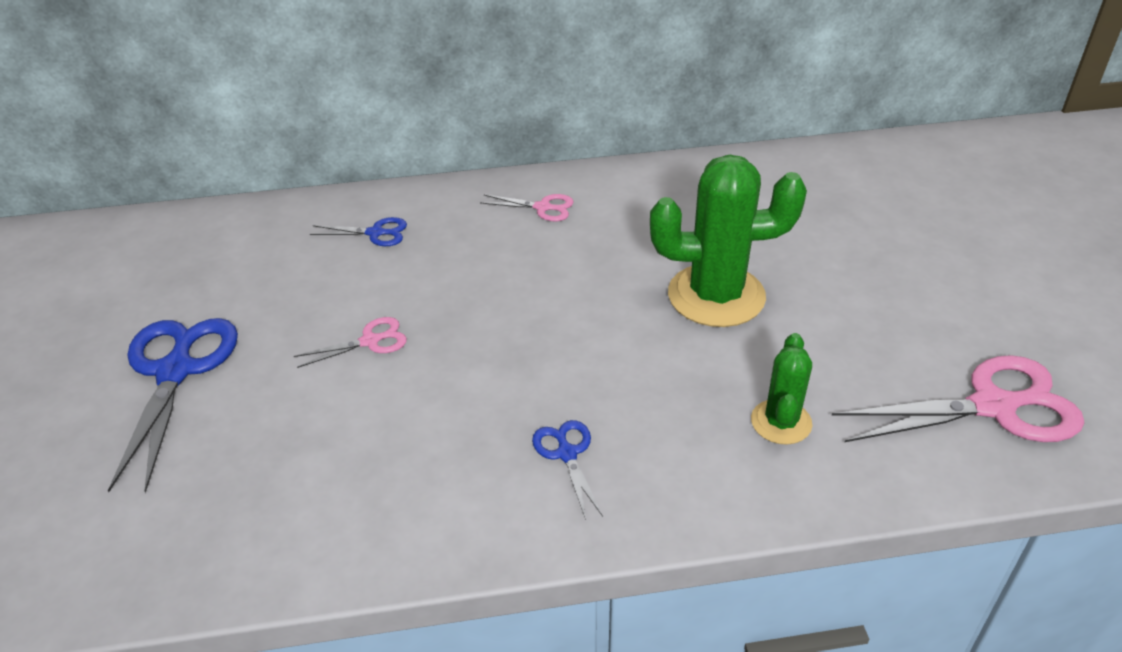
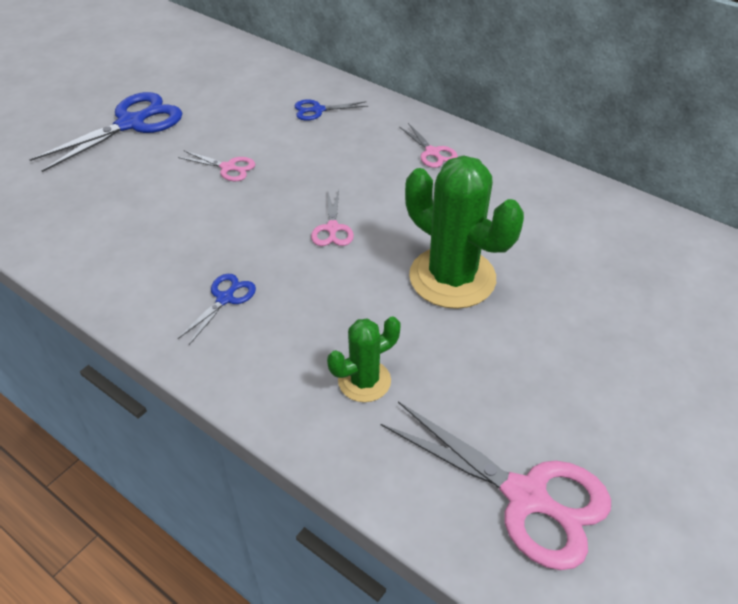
camera: 45 degrees right, 5 degrees up
(375, 233) = (318, 110): blue scissors -> blue scissors turned 120 degrees clockwise
(561, 325) = (332, 228): none -> pink scissors

